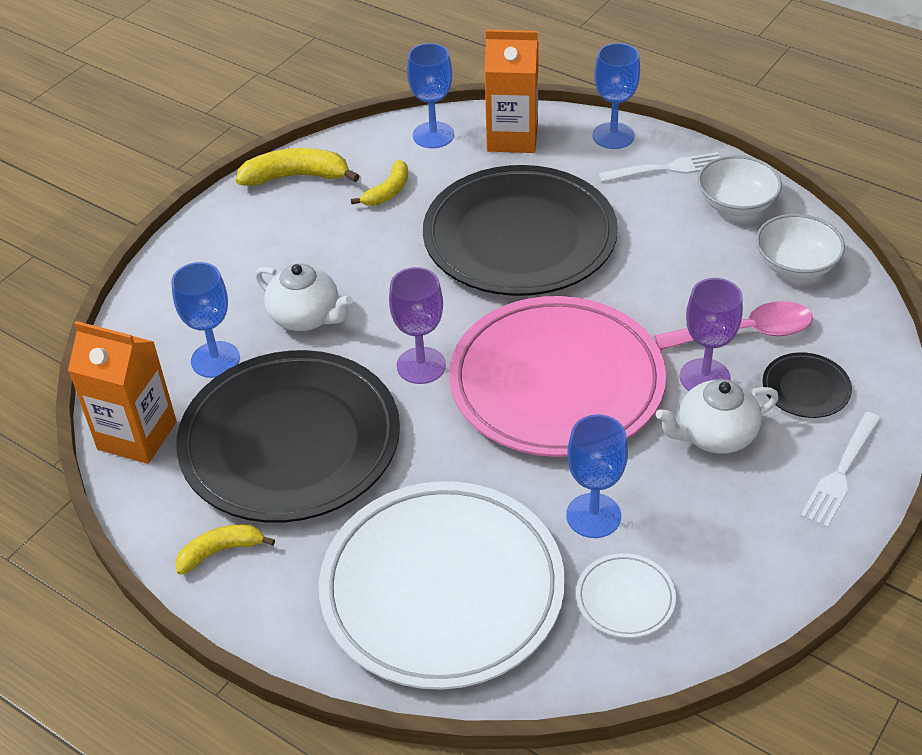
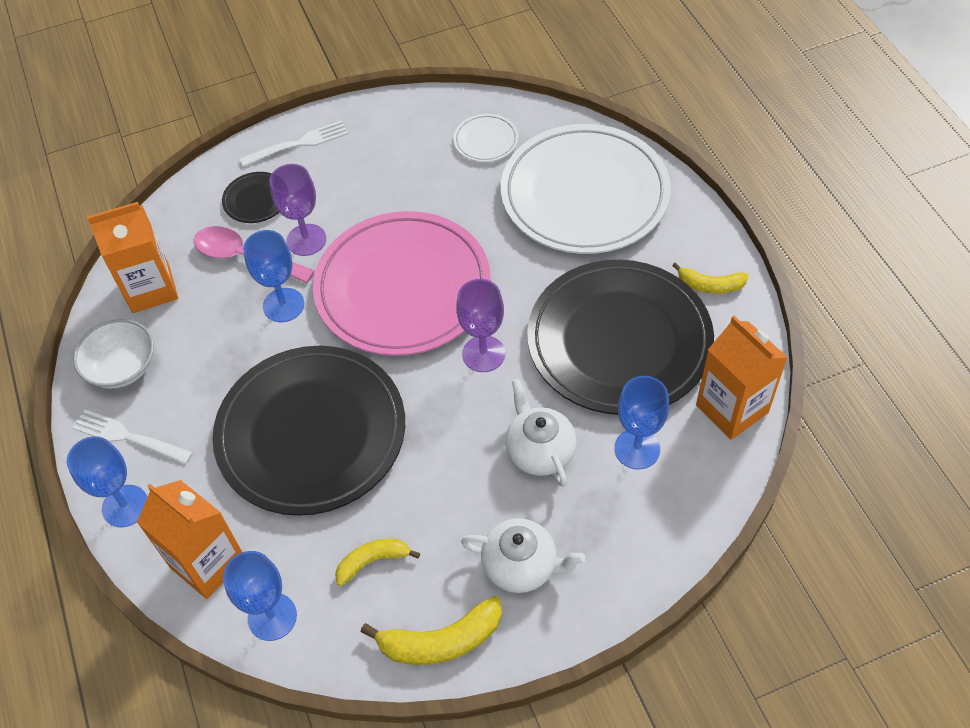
camera: 145 degrees left, 10 degrees up
(296, 177) = (441, 641): yellow banana -> yellow banana turned 45 degrees counterclockwise
(593, 515) = (461, 191): blue goblet -> blue goblet (283, 305)
(714, 435) = (342, 200): white teapot -> white teapot (521, 566)
(795, 265) = (151, 289): white bowl -> orange carton

